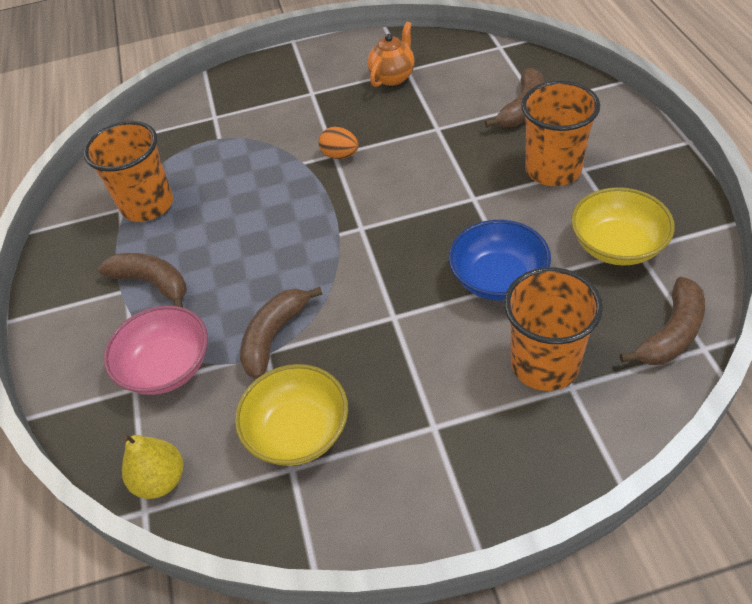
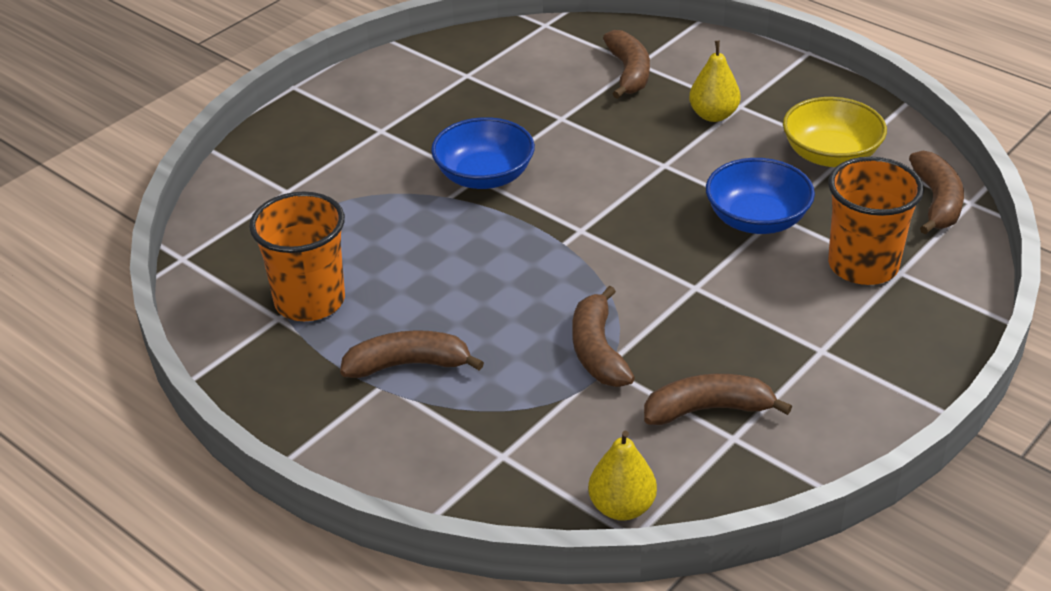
camera: 40 degrees left, 10 degrees down
(167, 367) = (516, 423): pink bowl -> none
(298, 431) = (708, 409): yellow bowl -> brown banana
(340, 155) = (484, 176): orange egg -> blue bowl
(393, 77) = (459, 86): orange teapot -> none
(553, 169) = (713, 115): orange cup -> yellow pear

